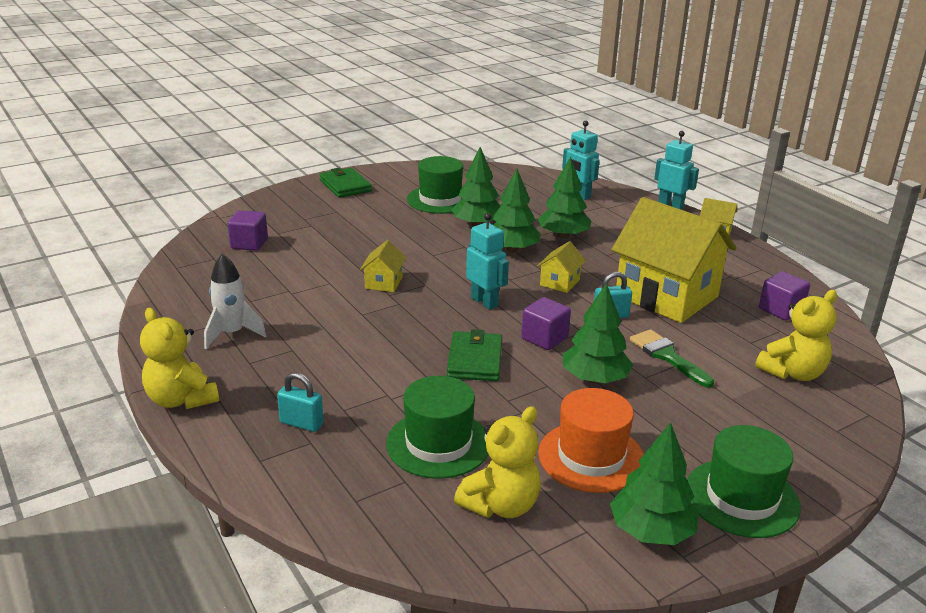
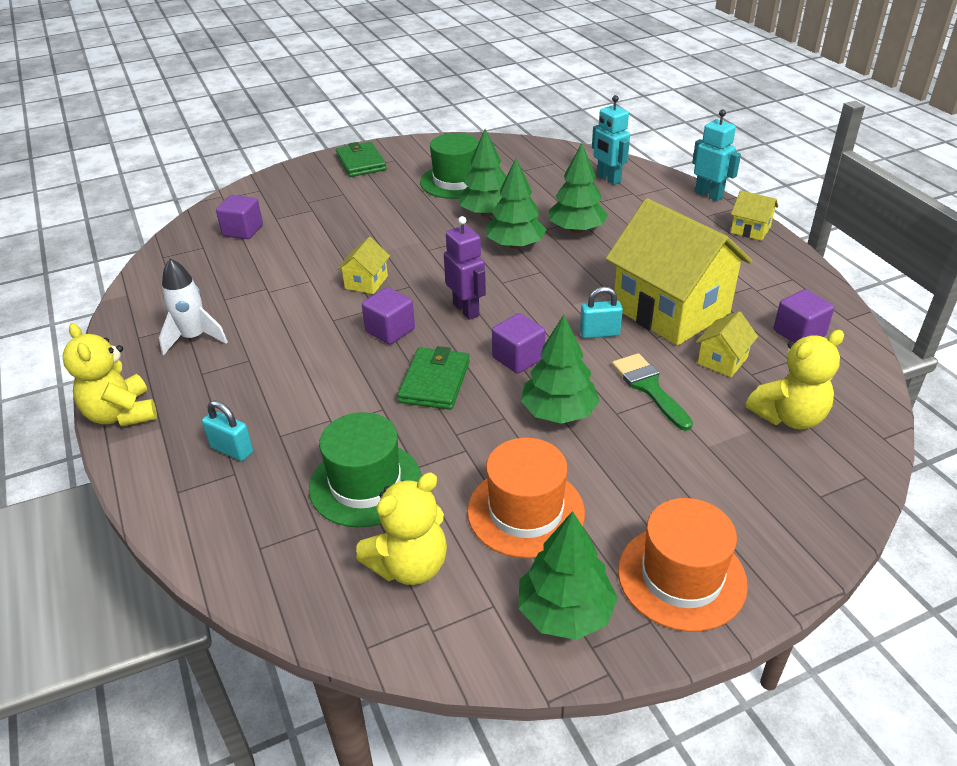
camera: 10 degrees right, 10 degrees up
(419, 321) = (390, 330): none -> purple cube
(484, 302) = (466, 310): turquoise robot -> purple robot
(559, 282) = (555, 288): yellow house -> yellow house (722, 360)
(741, 498) = (681, 577): green hat -> orange hat

